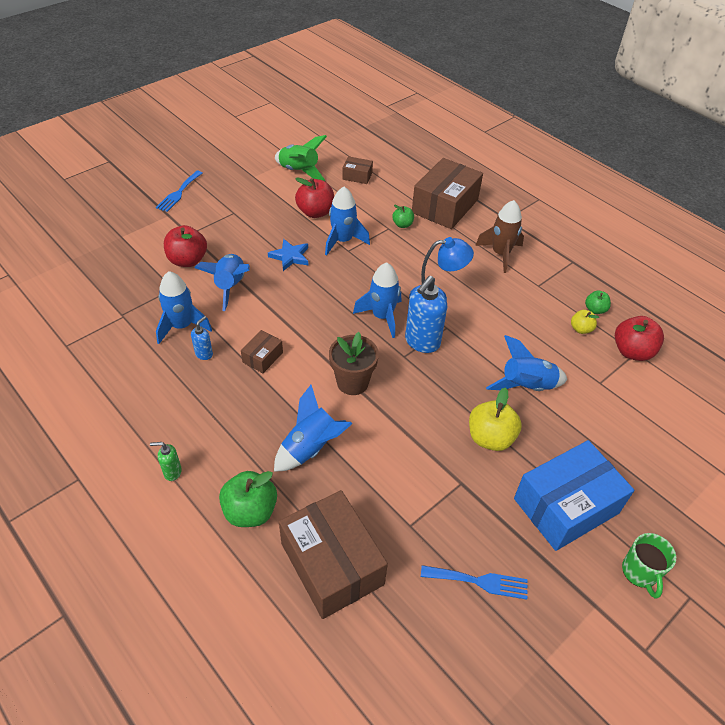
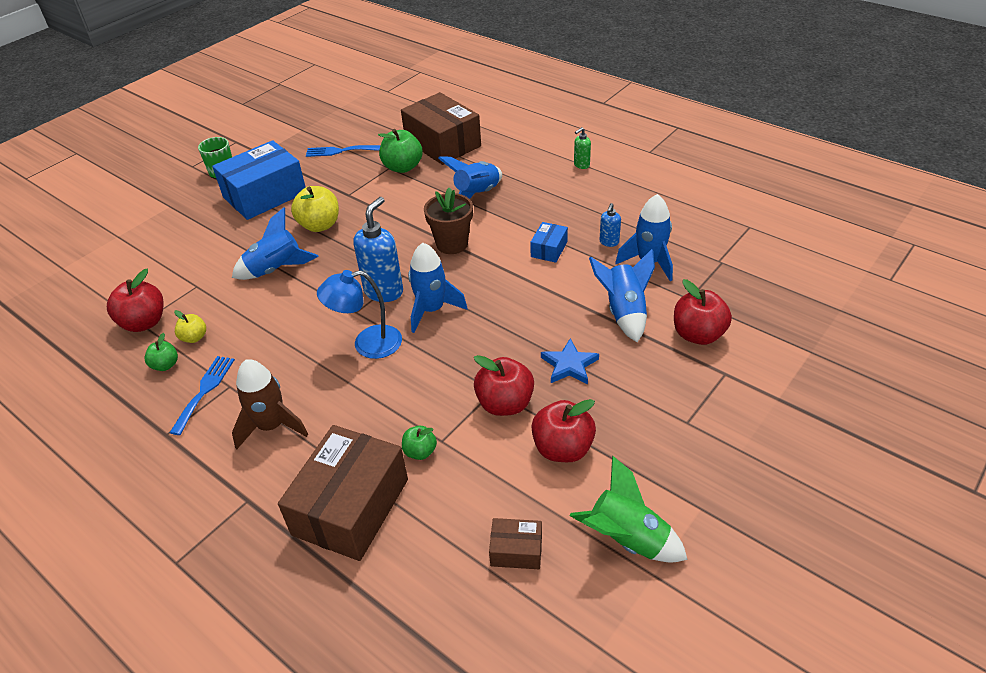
camera: 175 degrees right, 5 degrees down
(172, 472) = (581, 165): green soap dispenser -> green soap dispenser turned 150 degrees clockwise
(179, 193) = (797, 443): blue fork -> blue fork (204, 391)
(250, 511) = (510, 156): green apple -> green apple (403, 167)
(262, 357) = (549, 249): brown box -> blue box
(343, 241) = (505, 404): blue rocket -> red apple

